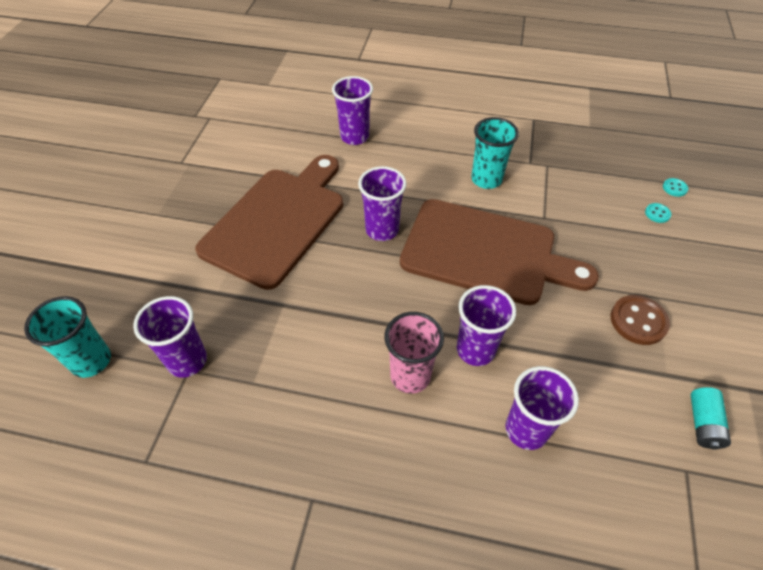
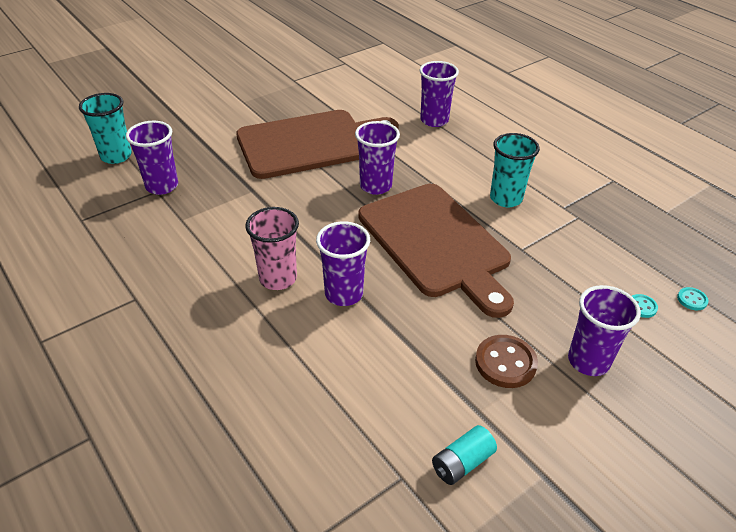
camera: 40 degrees right, 10 degrees down
(526, 430) = (313, 362): purple cup -> purple cup (588, 361)

